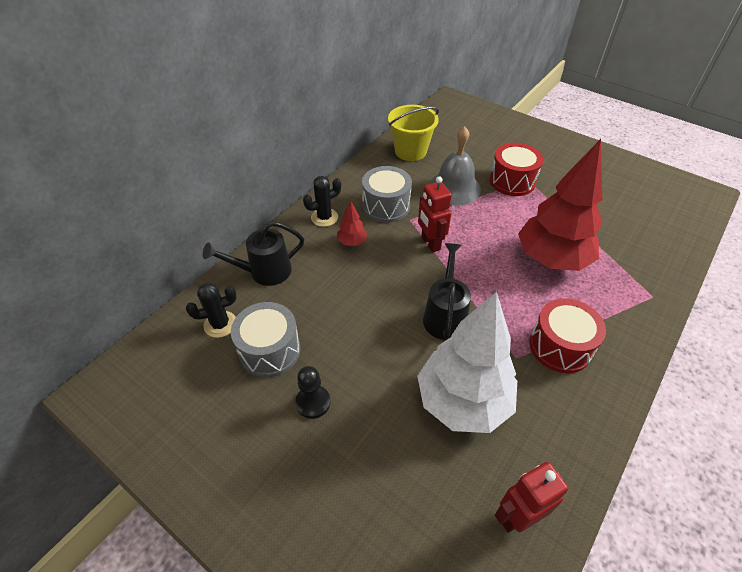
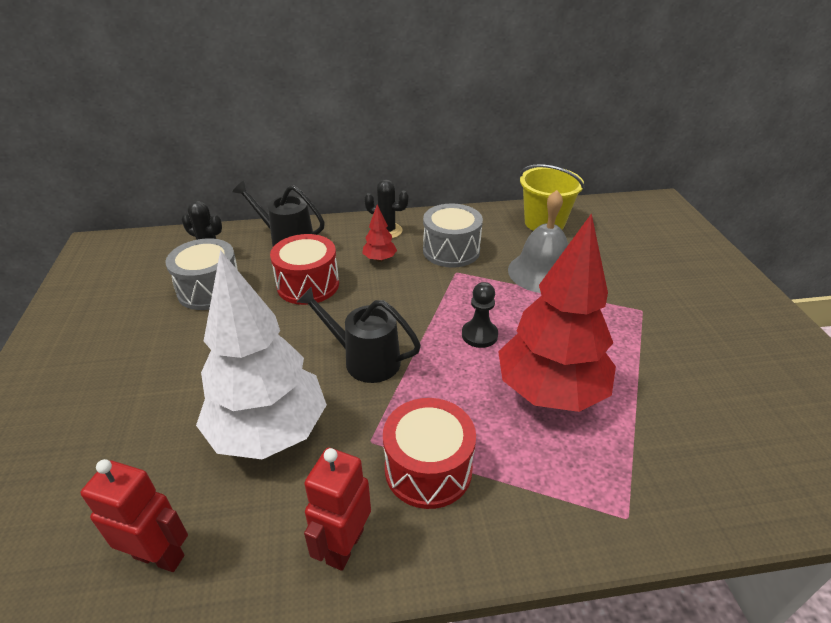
camera: 45 degrees right, 10 degrees down
(313, 402) = (178, 342): black pawn -> black pawn (479, 335)
(430, 243) = (444, 300): red robot -> red robot (344, 546)
(445, 315) = (364, 360): black watering can -> black watering can turned 120 degrees counterclockwise
(512, 181) = (619, 301): red drum -> red drum (308, 285)

